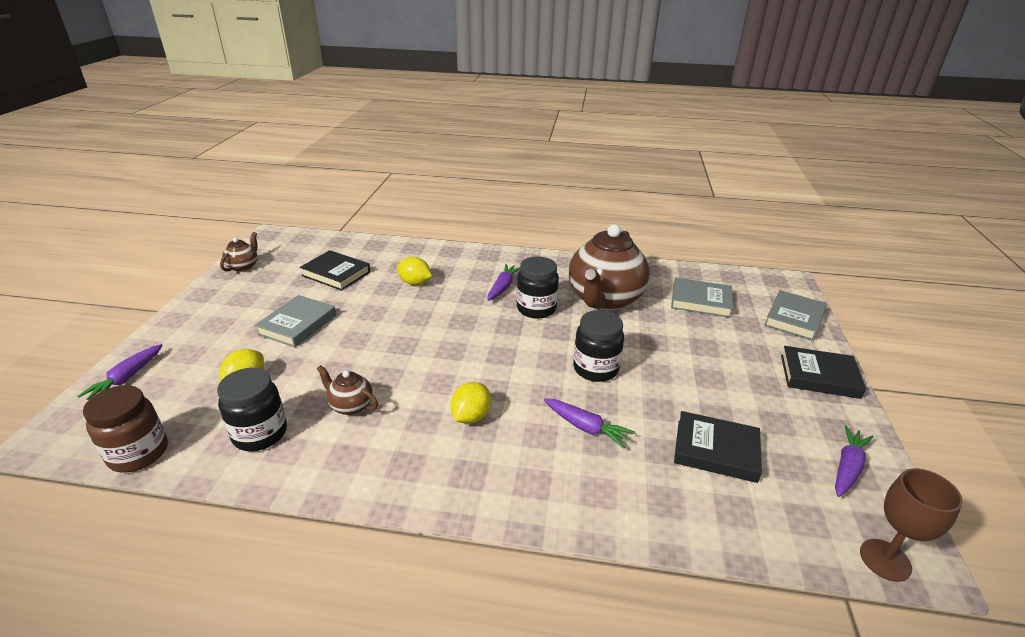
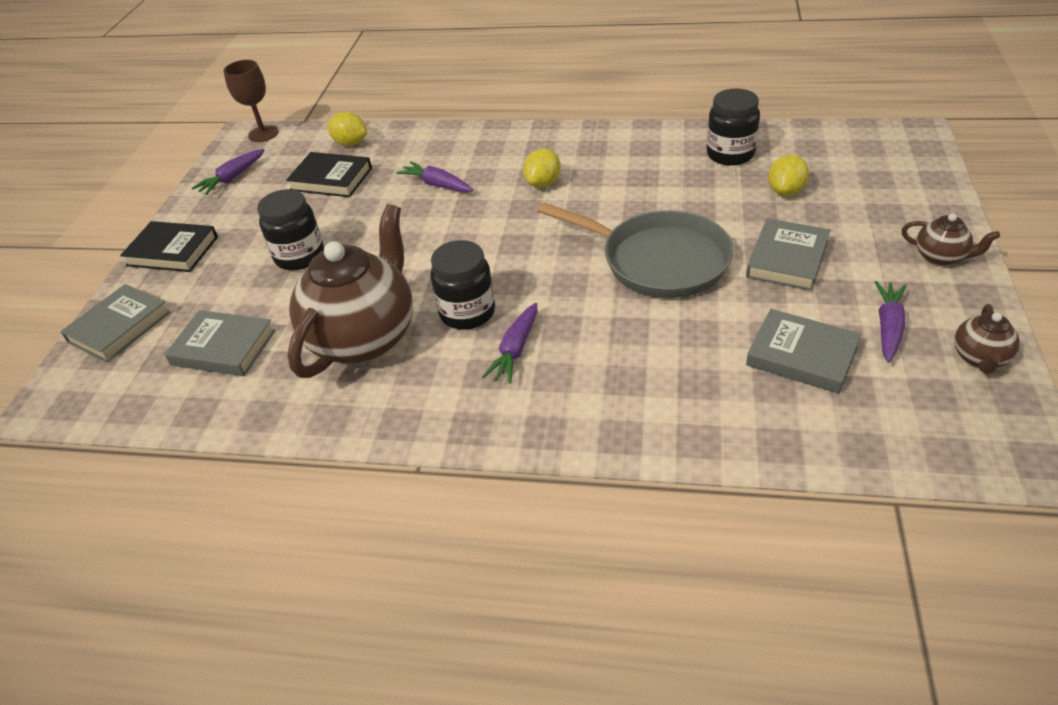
camera: 175 degrees left, 10 degrees up
(126, 379) = (917, 182): purple carrot -> purple carrot (888, 327)
(138, 453) = (821, 133): brown jar -> none
(336, 274) = (802, 355): black book -> grey book
(351, 406) = (661, 181): brown teapot -> brown teapot (941, 257)
(391, 331) = (658, 260): none -> grey pan
(415, 283) = (659, 346): yellow lemon -> yellow lemon (350, 143)
(595, 369) = (411, 237): black jar -> black jar (300, 256)

